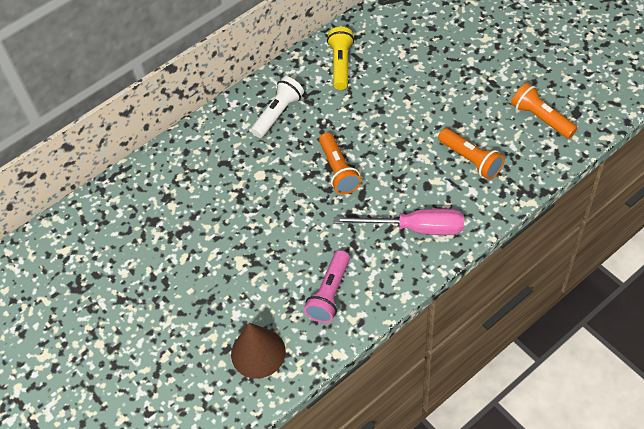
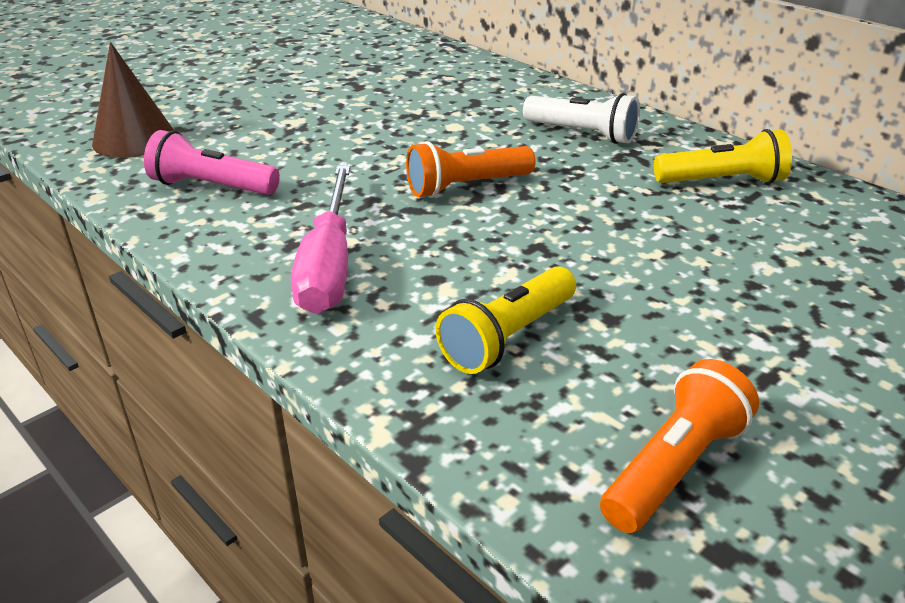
camera: 80 degrees right, 20 degrees down
(471, 160) = (508, 337): orange flashlight -> yellow flashlight

